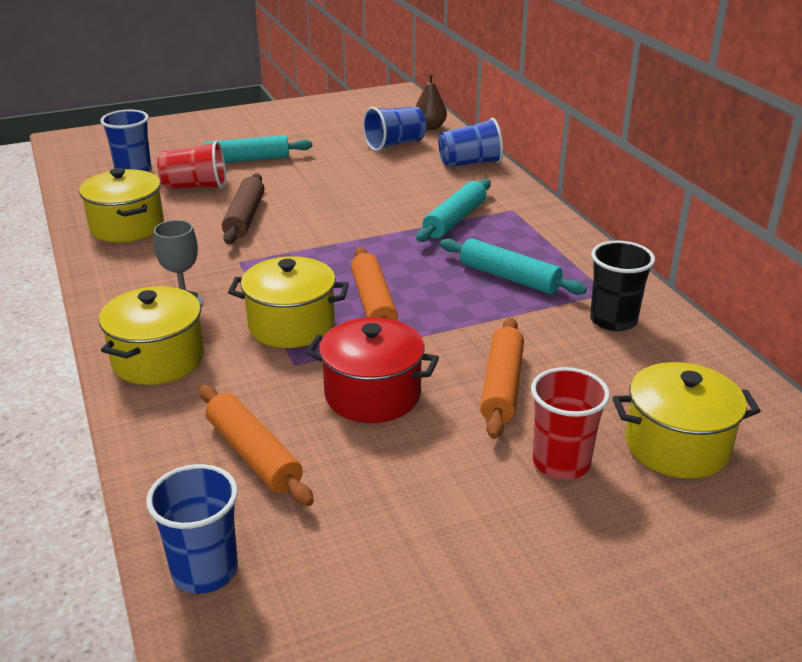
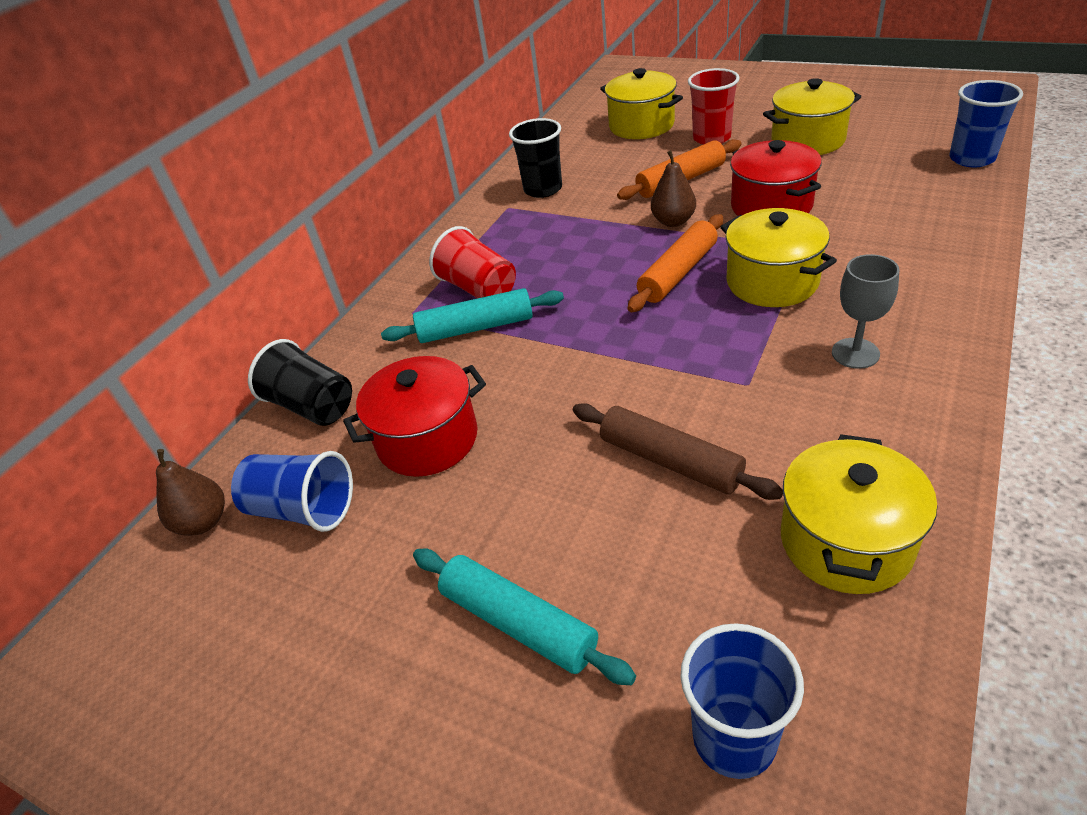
camera: 125 degrees left, 10 degrees up
(158, 359) = (924, 300): yellow pot -> yellow pot (807, 140)
(195, 186) = (668, 592): red cup -> red cup (479, 289)
(244, 217) = (670, 461): brown rolling pin -> brown rolling pin turned 75 degrees clockwise
(253, 455) = (894, 201): orange rolling pin -> none
(383, 178) = (427, 439): none -> red pot
(441, 341) = (673, 221): none -> brown pear
(470, 163) = (312, 406): blue cup -> black cup
(509, 277) = (544, 247): turquoise rolling pin -> none

